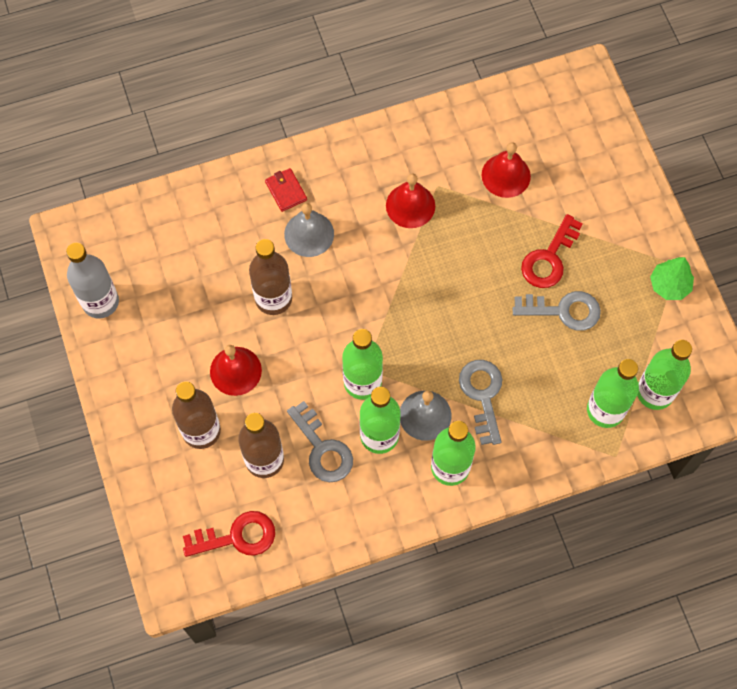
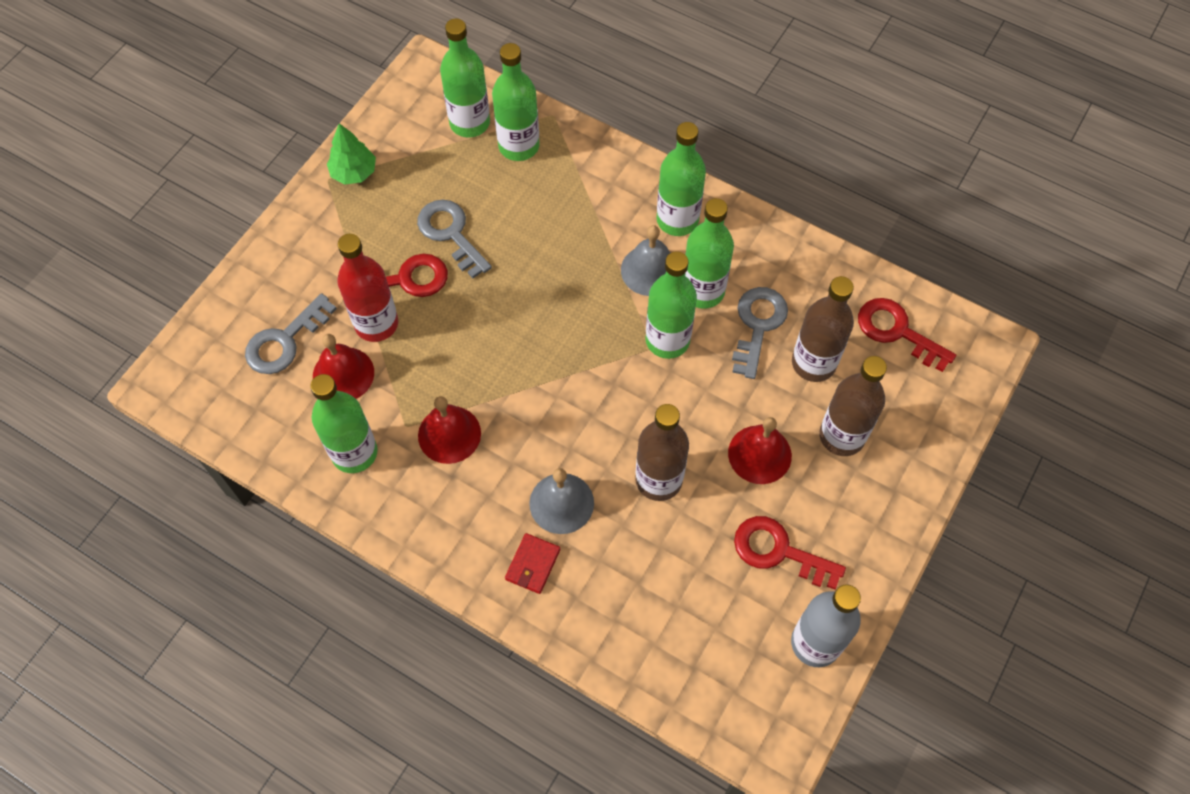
camera: 130 degrees left, 5 degrees down
(168, 329) = (779, 551): none -> red key
(444, 147) = (354, 453): none -> green bottle
(482, 395) = (590, 240): grey key -> grey key (285, 341)
(528, 218) = (376, 324): none -> red bottle

